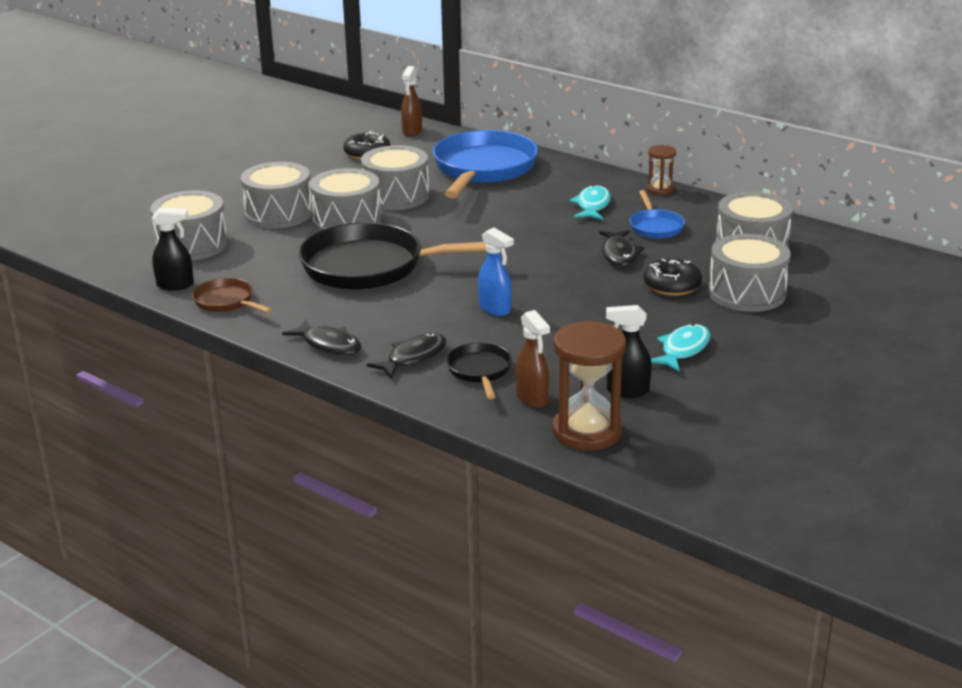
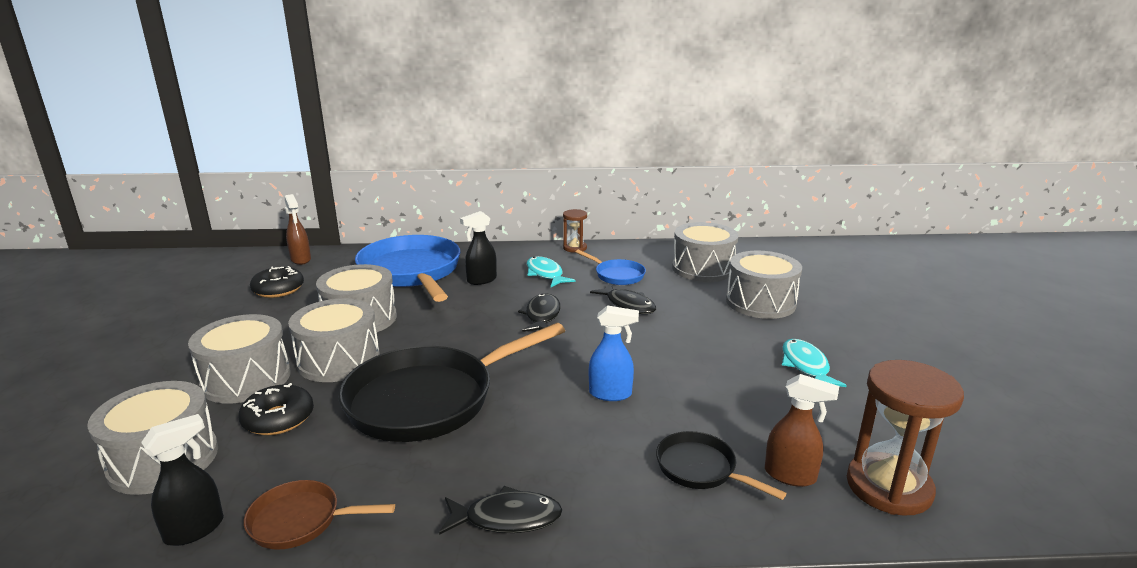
camera: 40 degrees left, 5 degrees down
(413, 357) = (618, 486): black fish -> black fish (542, 315)
(627, 391) = (840, 425): black spray bottle -> black spray bottle (481, 280)
(672, 285) = (705, 316): black donut -> black donut (278, 419)

